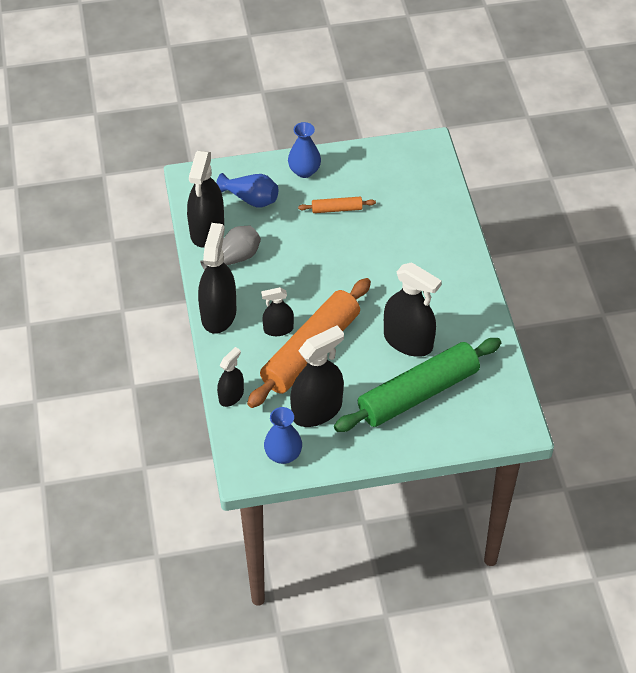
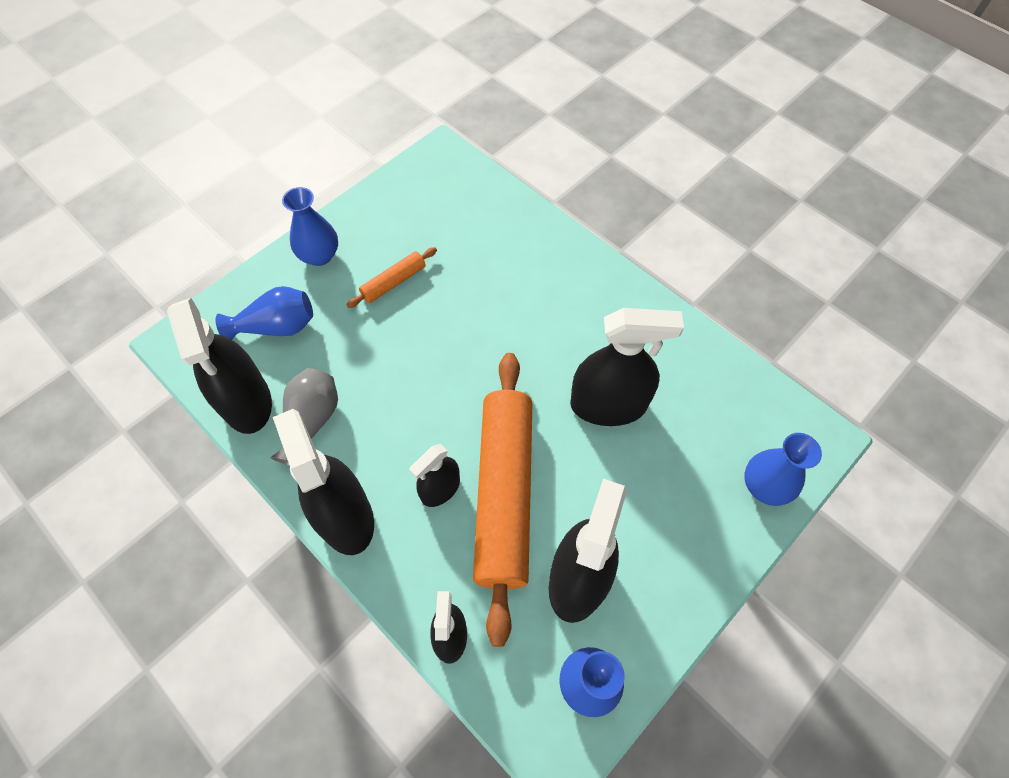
camera: 35 degrees left, 10 degrees up
(418, 393) = (676, 469): green rolling pin -> none
(461, 430) = (764, 486): none -> blue vase

